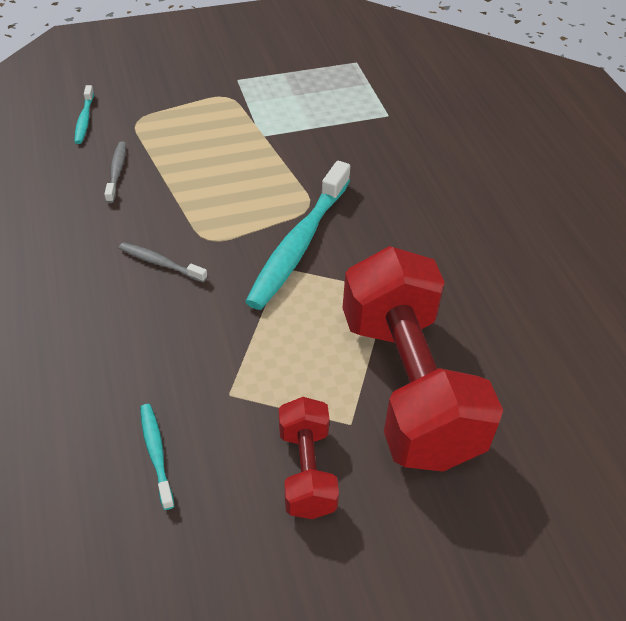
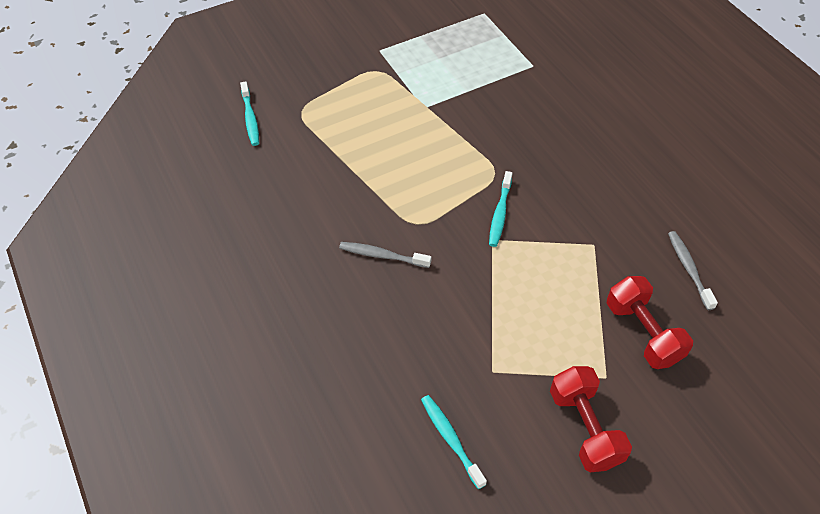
camera: 10 degrees left, 5 degrees up
(117, 171) = (304, 168): grey toothbrush -> grey toothbrush (689, 269)
(298, 244) = (500, 214): turquoise toothbrush -> turquoise toothbrush, size x0.47
(408, 386) = (642, 333): red dumbbell -> red dumbbell, size x0.49

